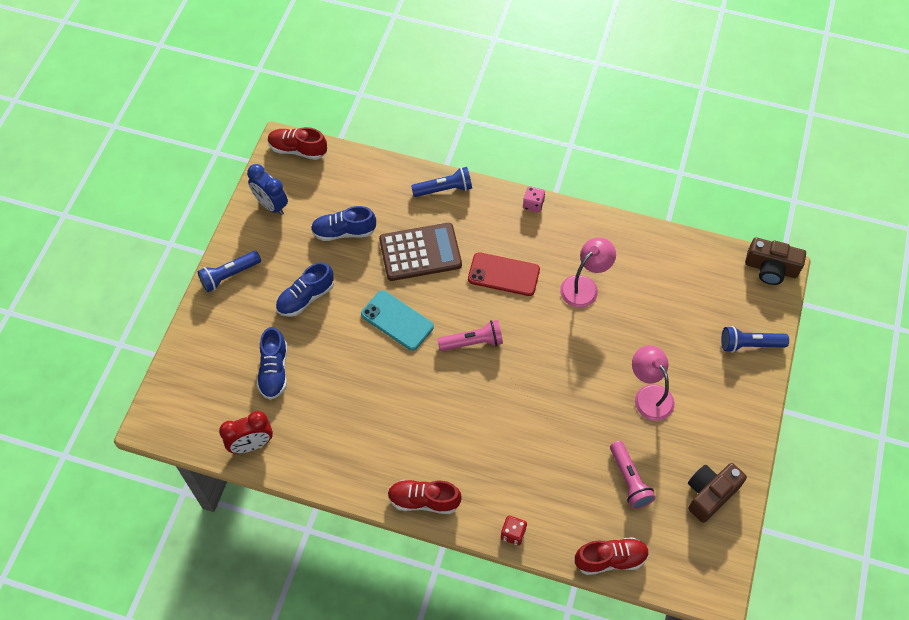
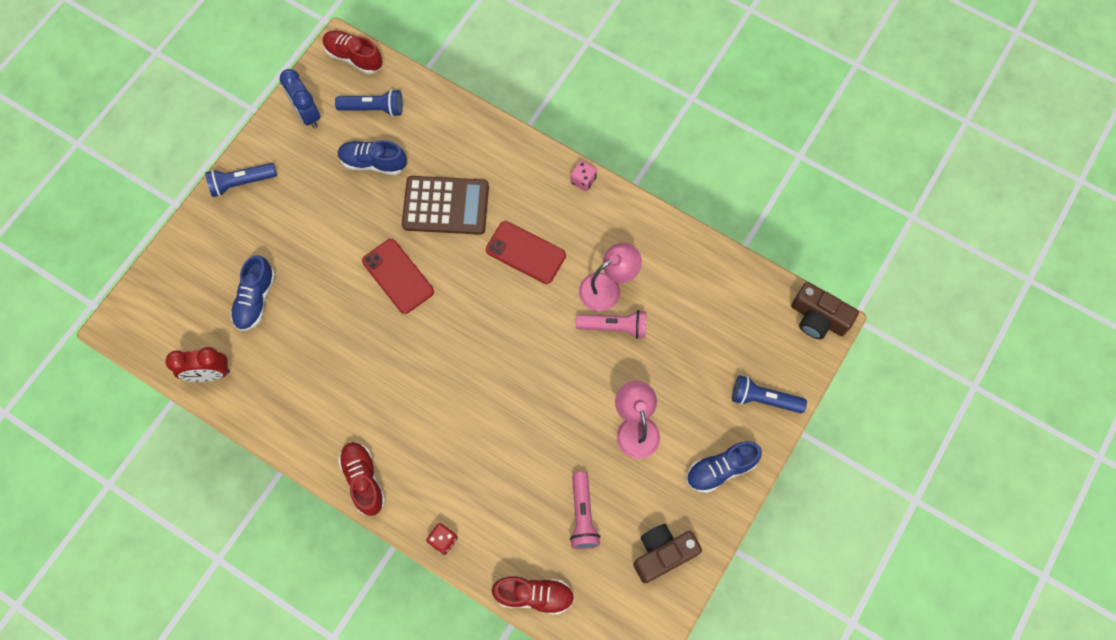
camera: 15 degrees right, 10 degrees up
(305, 298) = (311, 227): blue shoe -> blue shoe (720, 469)
(397, 320) = (397, 276): turquoise phone -> red phone
(424, 500) = (364, 480): red shoe -> red shoe turned 45 degrees clockwise
(444, 189) = (493, 140): blue flashlight -> blue flashlight (373, 108)
(472, 342) = (468, 320): pink flashlight -> pink flashlight (614, 327)

